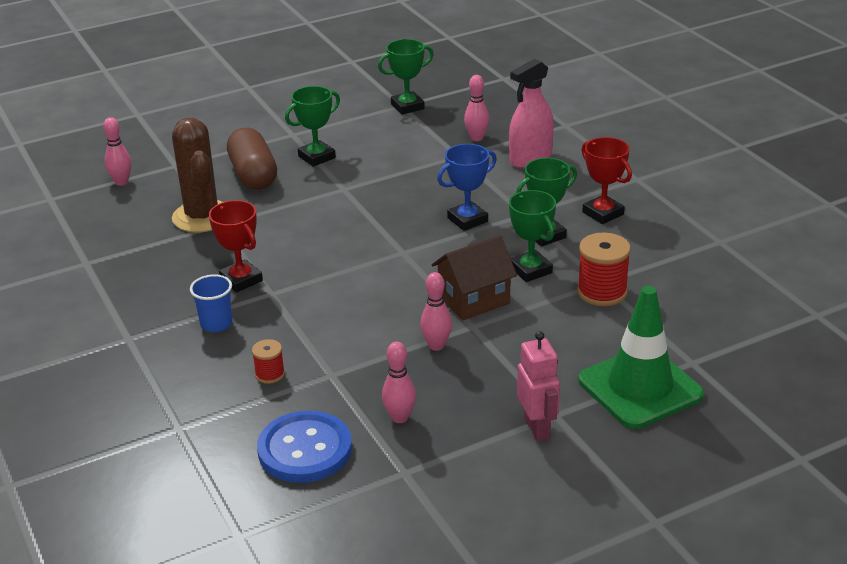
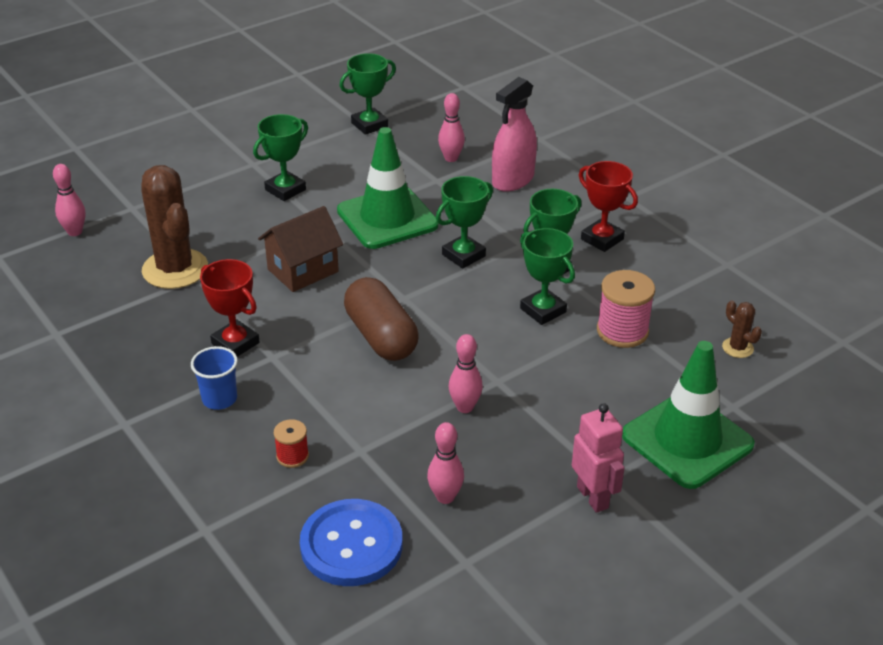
camera: 10 degrees left, 5 degrees up
(253, 175) = (221, 215): brown capsule -> brown capsule (381, 336)
(404, 185) = (387, 218): none -> green traffic cone
(467, 220) = (463, 255): blue trophy -> green trophy
(474, 300) = (492, 350): brown house -> brown house (303, 270)
(602, 292) = (622, 331): red spool -> pink spool
(710, 313) = (737, 348): none -> brown cactus

